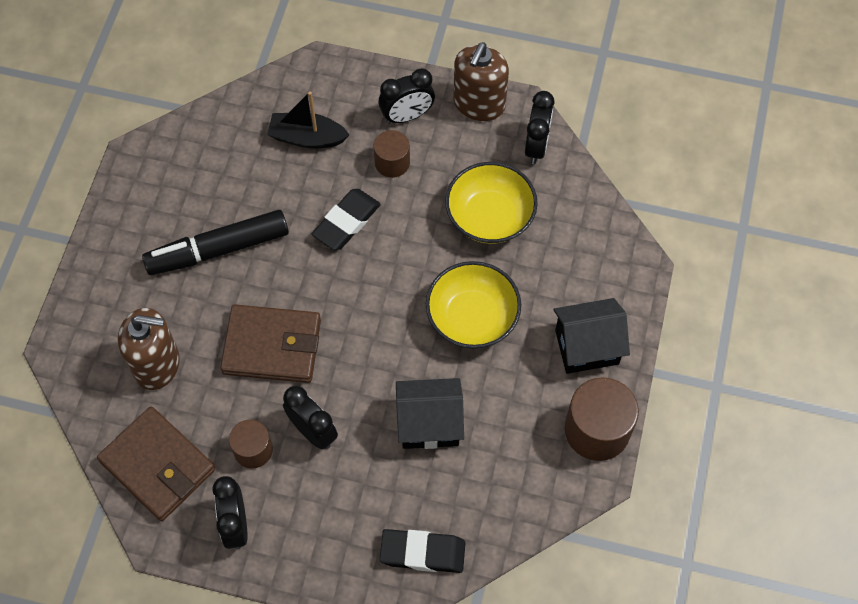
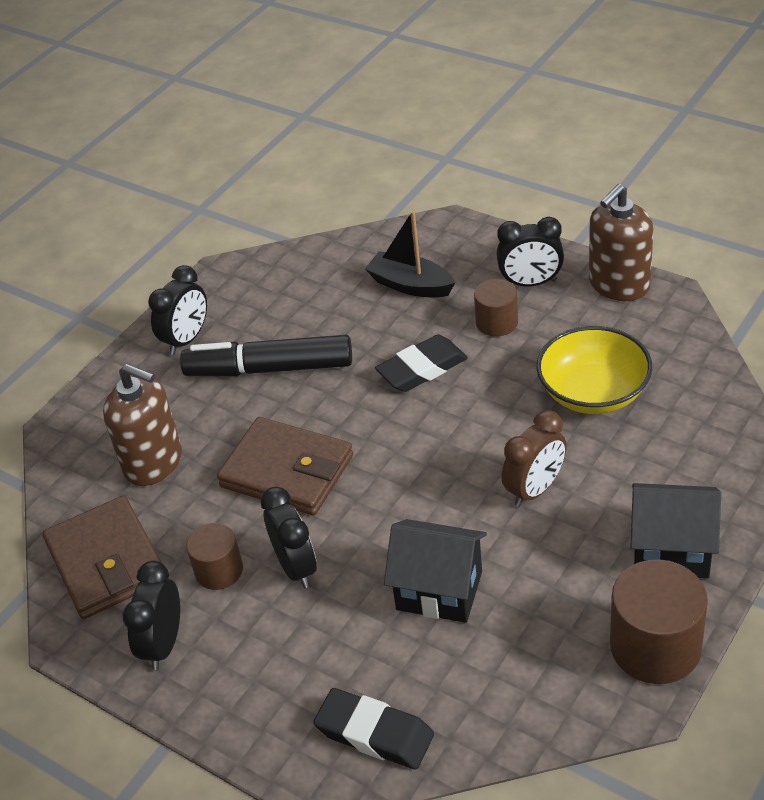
camera: 25 degrees right, 20 degrees down
(472, 317) = (535, 489): yellow bowl -> brown clock
(536, 146) = (674, 334): black clock -> black clock (186, 339)

